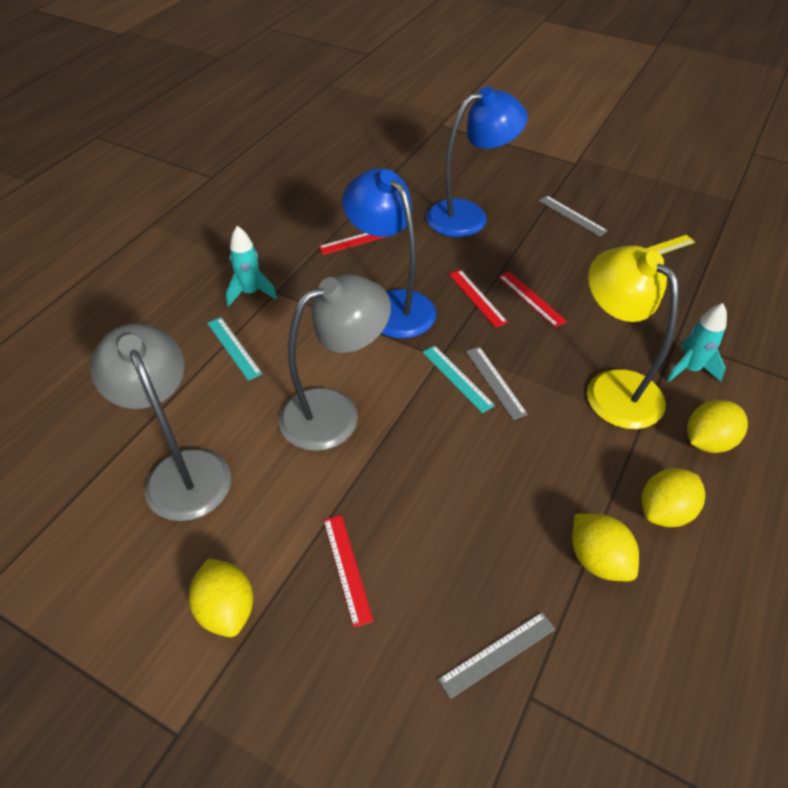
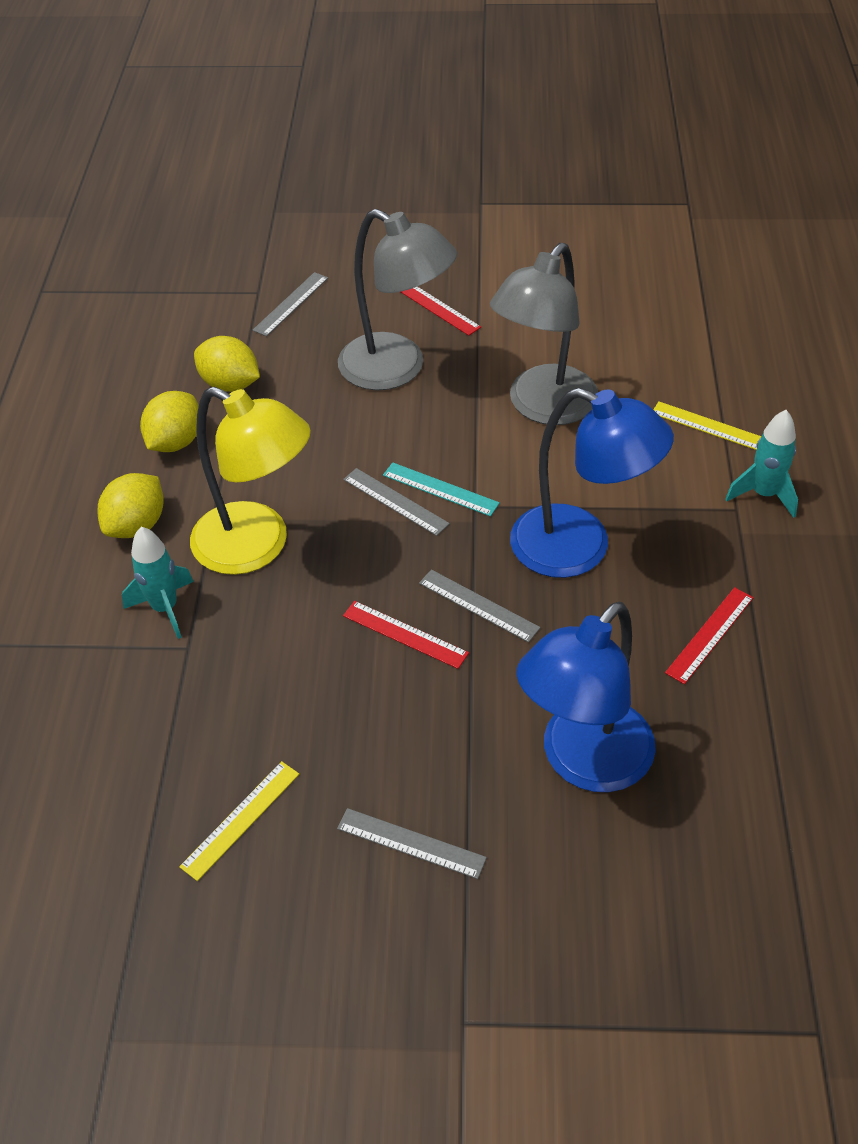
camera: 155 degrees right, 0 degrees up
(182, 470) = (634, 315): grey lamp -> grey lamp (397, 369)
(226, 609) = (507, 258): yellow lemon -> none
(234, 348) = (709, 426): turquoise ruler -> yellow ruler
(477, 297) = (478, 605): red ruler -> grey ruler

